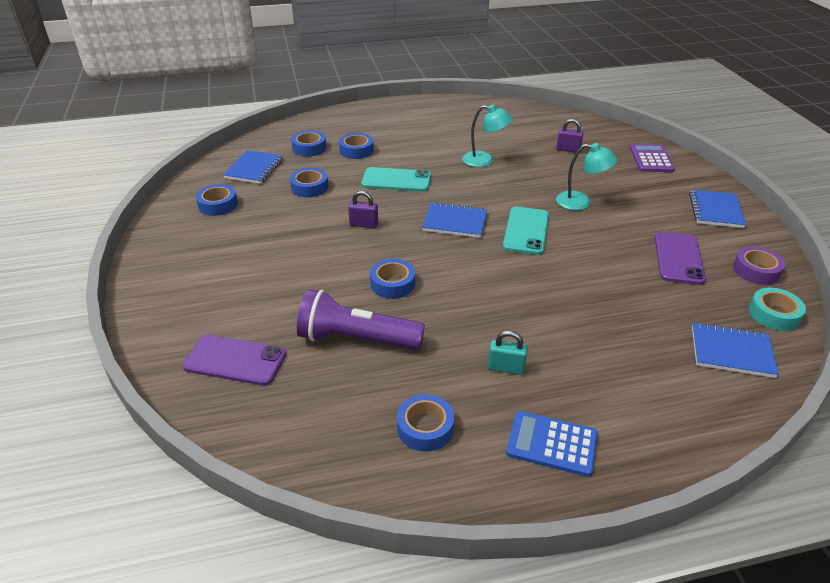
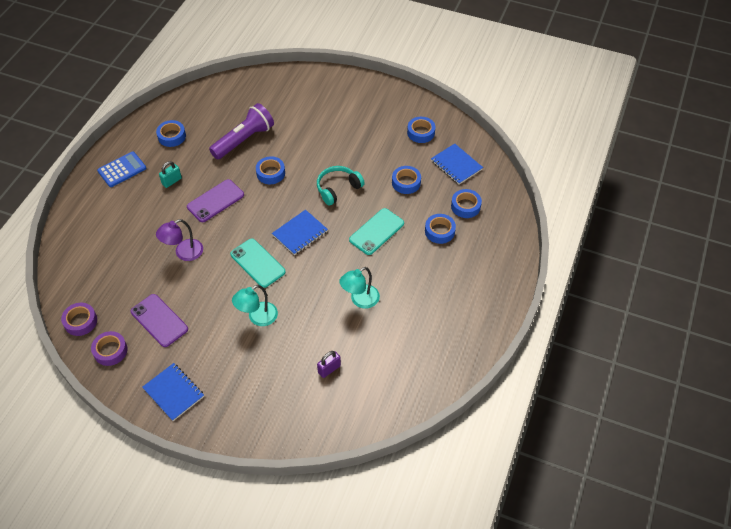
camera: 125 degrees right, 15 degrees up
(235, 360) = (271, 95): purple phone -> purple phone (215, 201)
(364, 224) = (338, 188): purple padlock -> turquoise headphones
(587, 288) = (183, 253): none -> purple lamp
(651, 159) = (265, 417): purple calculator -> none
(731, 352) = (85, 276): blue notebook -> none
(774, 314) = (80, 321): turquoise tape -> purple tape

